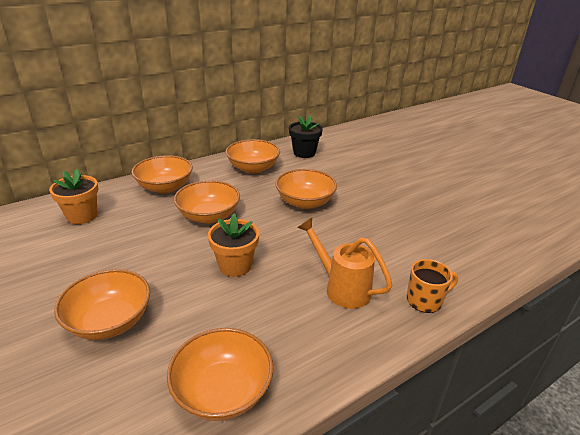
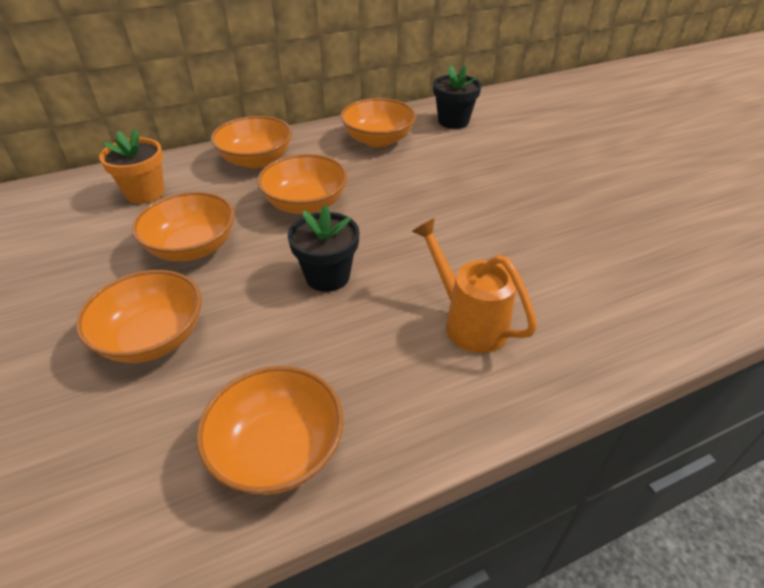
camera: 10 degrees right, 10 degrees up
(235, 265) = (327, 276): orange flower pot -> black flower pot
(305, 202) = (440, 193): orange bowl -> orange bowl (193, 247)
(425, 300) = (587, 351): orange mug -> none

